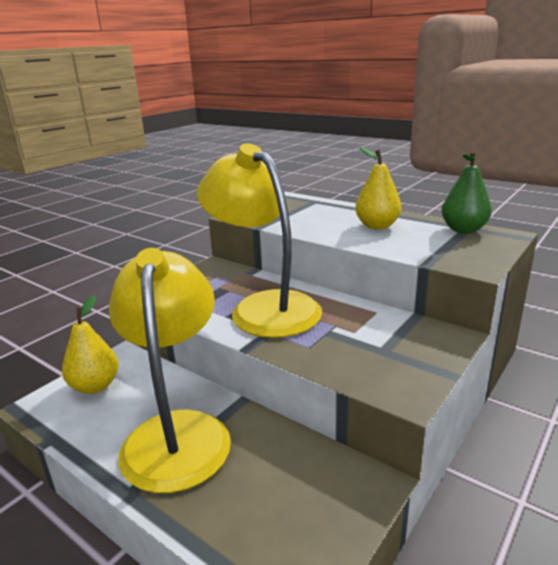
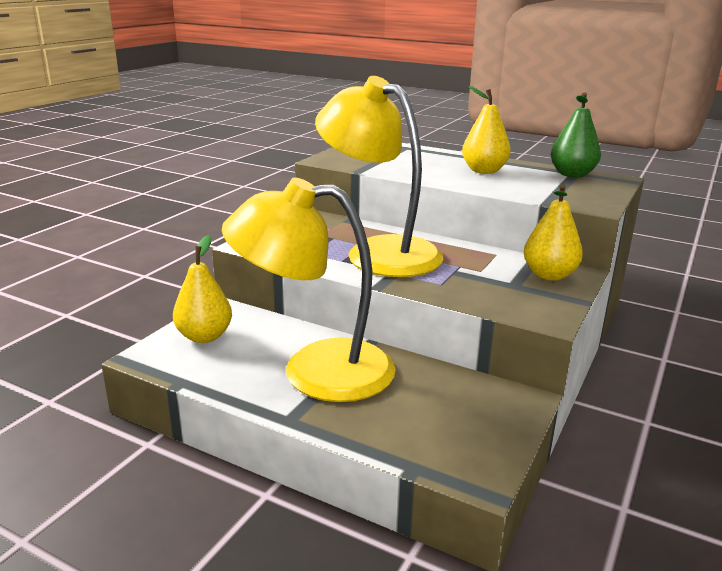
camera: 10 degrees left, 0 degrees up
(177, 432) = (315, 370): yellow lamp -> yellow lamp turned 75 degrees counterclockwise
(423, 339) = (549, 275): none -> yellow pear

